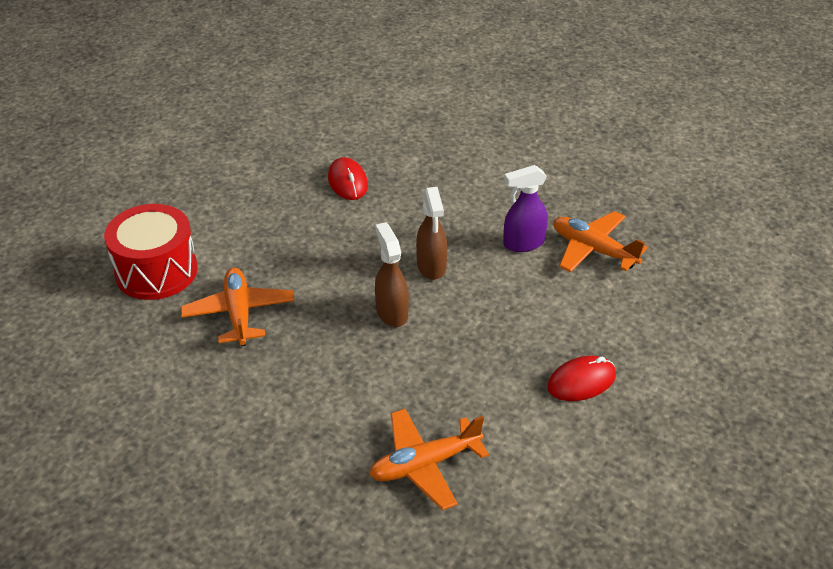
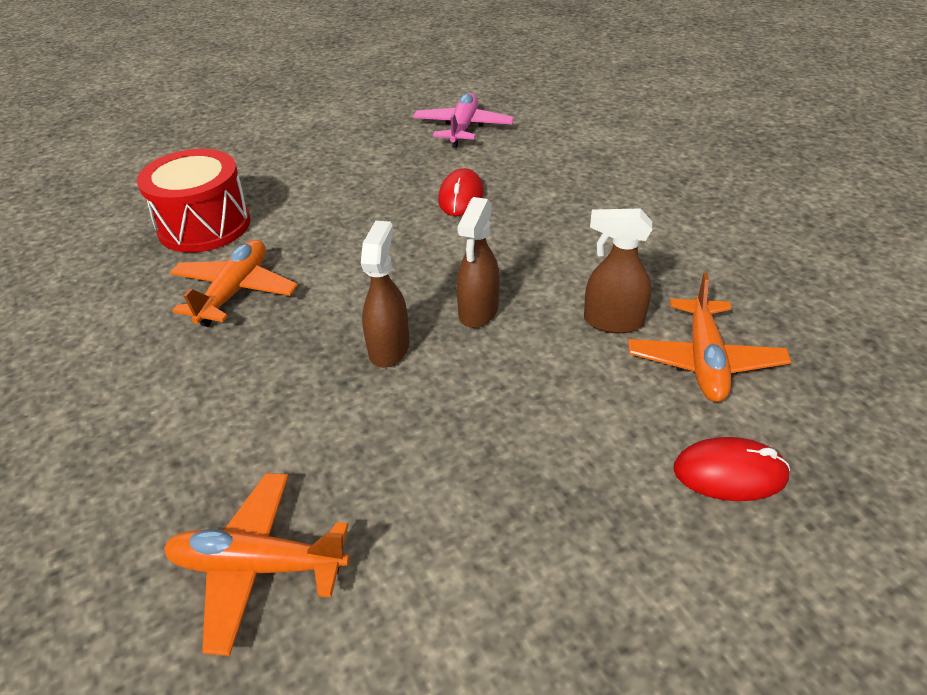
camera: 30 degrees right, 0 degrees up
(298, 118) = (463, 128): none -> pink plane
(523, 243) = (612, 321): purple spray bottle -> brown spray bottle
(581, 381) = (561, 541): red mouse -> red mouse (729, 473)
(593, 250) = (704, 360): orange plane -> orange plane turned 150 degrees counterclockwise

